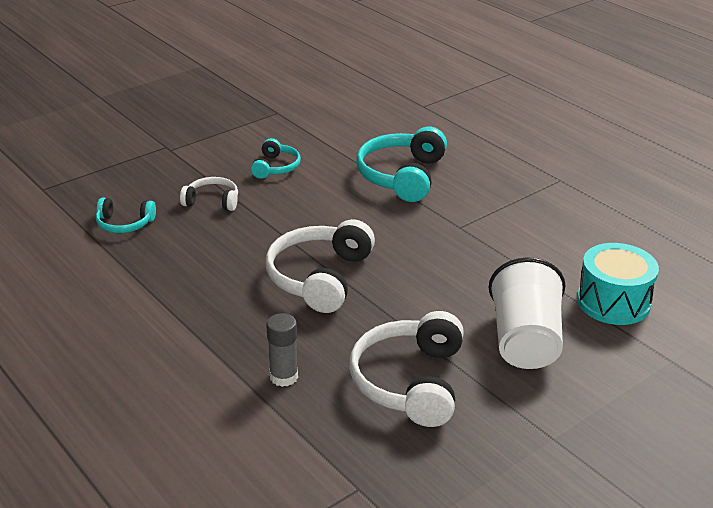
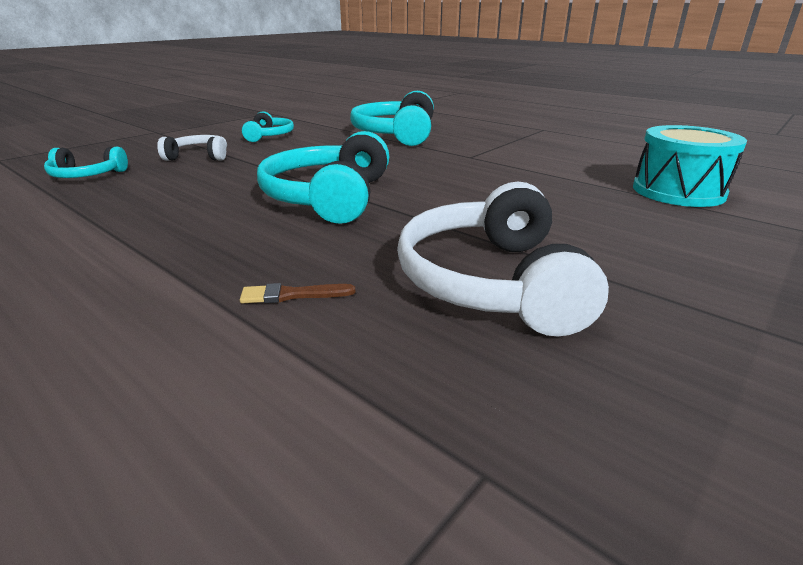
camera: 10 degrees left, 5 degrees down
(284, 377) = (292, 295): grey glue stick -> brown brush
(319, 277) = (328, 197): white headphones -> turquoise headphones
(525, 341) = (614, 228): white cup -> none

